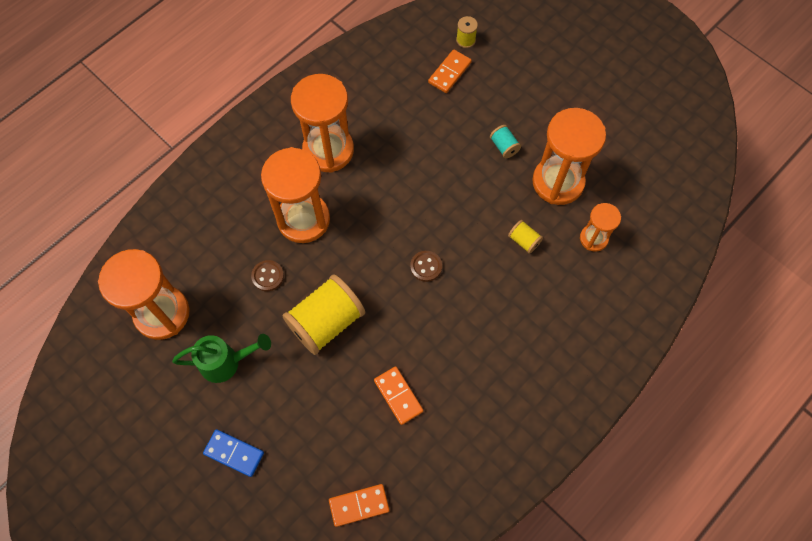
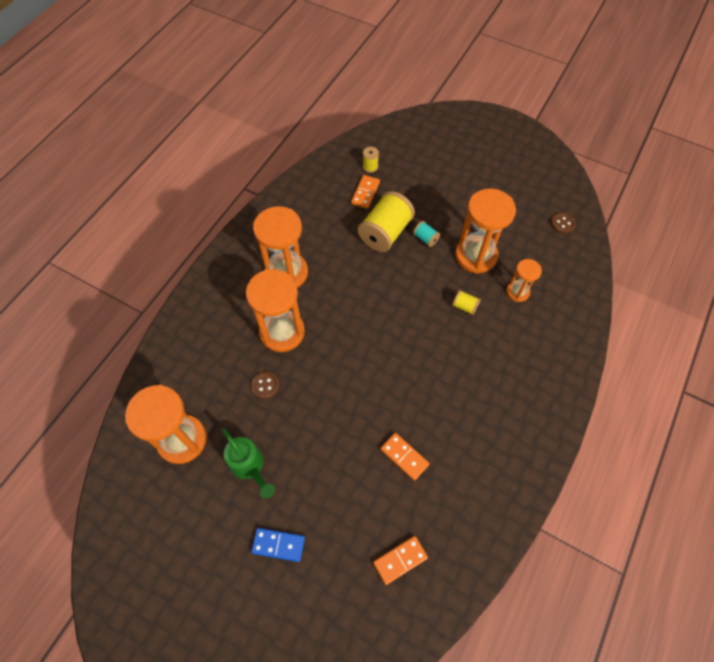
camera: 15 degrees left, 5 degrees down
(226, 362) = (250, 467): green watering can -> green watering can turned 75 degrees clockwise
(326, 322) = (325, 411): yellow spool -> yellow spool (385, 233)
(426, 266) = (394, 345): brown button -> brown button (562, 224)

